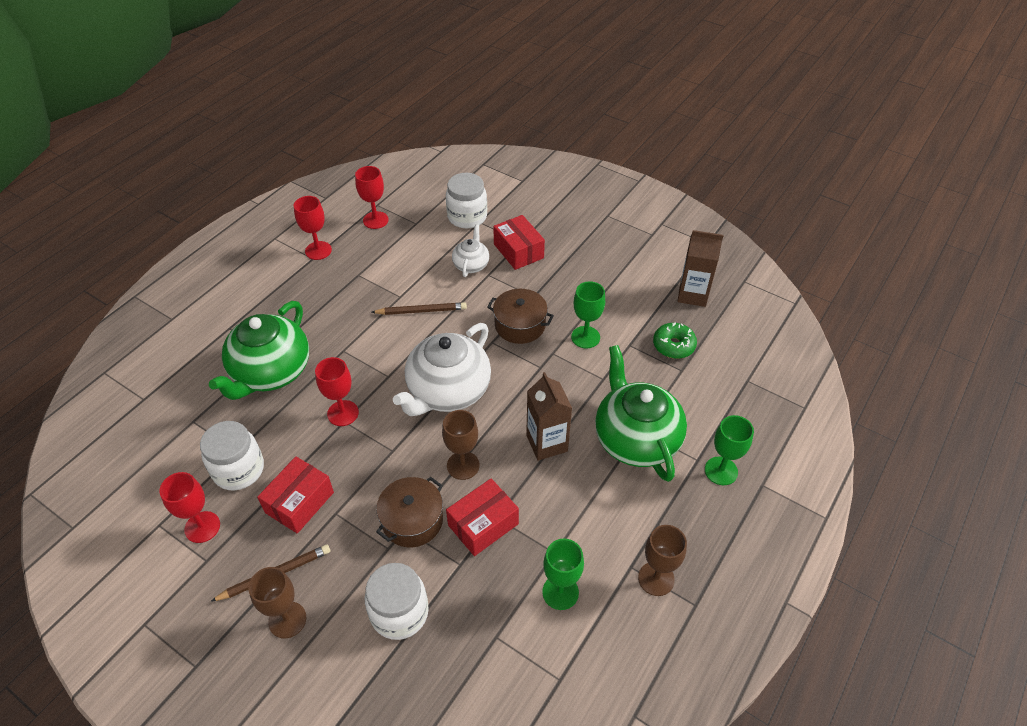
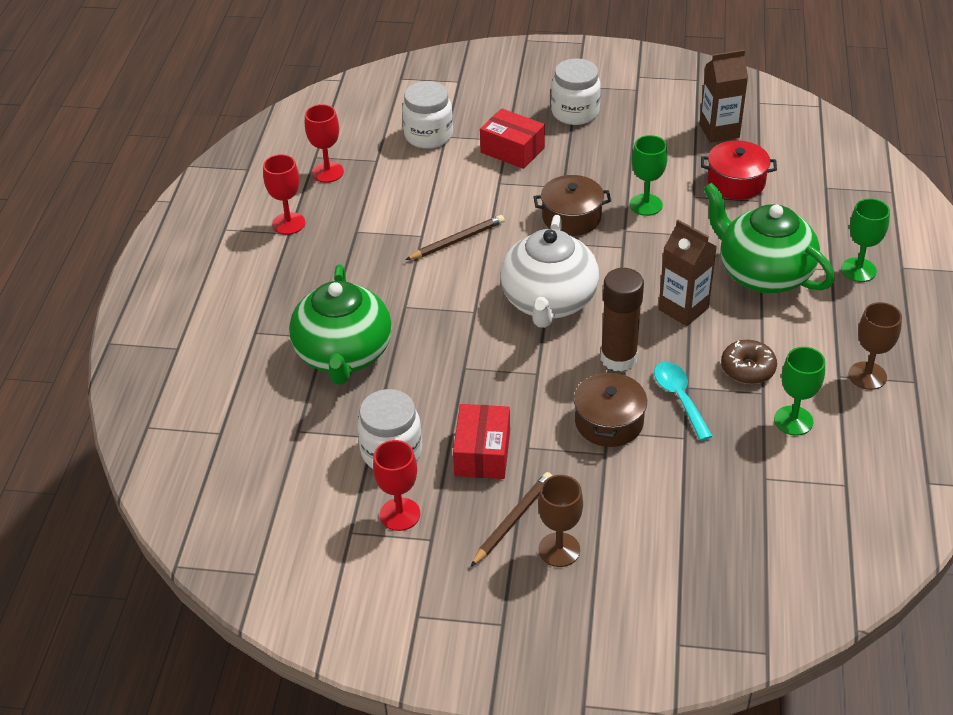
camera: 25 degrees left, 5 degrees down
(343, 413) = (456, 361): red goblet -> none
(399, 613) = (661, 498): white jar -> white jar (575, 112)
(463, 465) = (618, 358): brown goblet -> brown glue stick
(471, 265) = (473, 180): white teapot -> none
(483, 524) = (679, 398): red box -> turquoise spoon
(558, 523) = (747, 369): none -> brown donut
(673, 345) = (736, 182): green donut -> red pot

